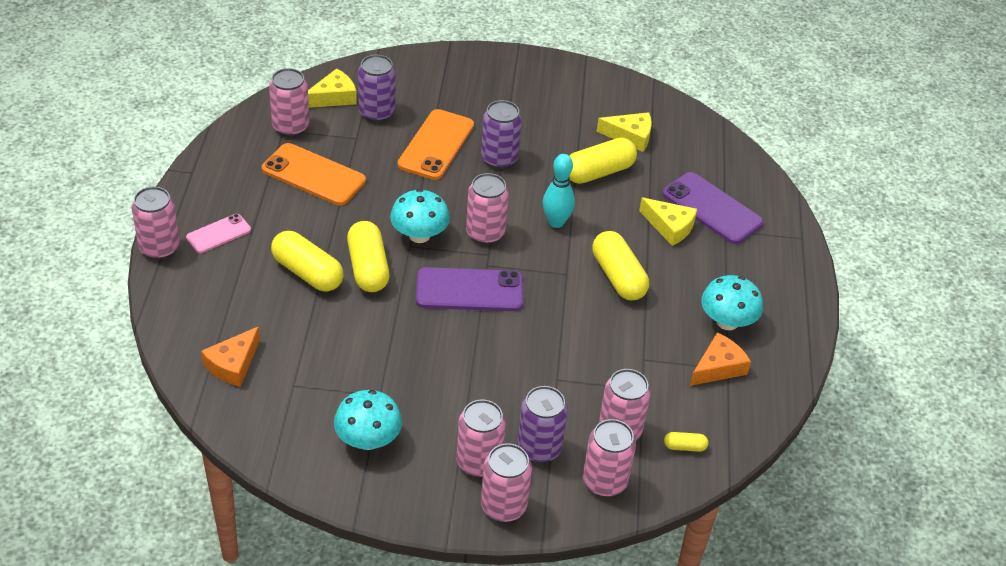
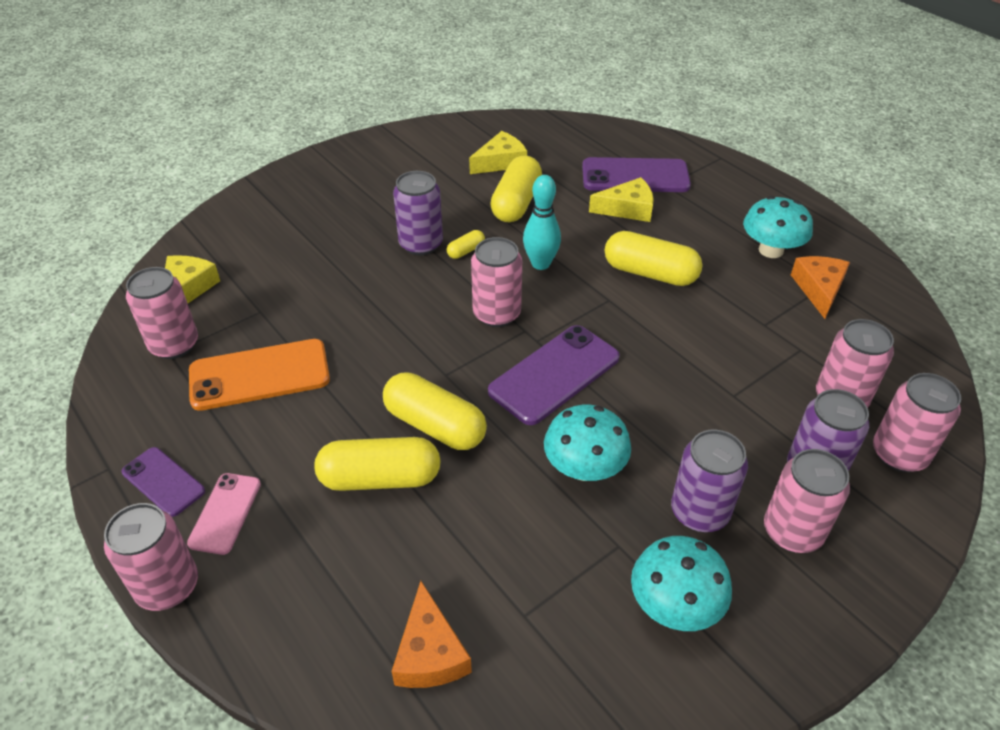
camera: 40 degrees left, 0 degrees up
(208, 197) = (163, 481): none -> purple phone
(377, 112) = (252, 276): purple can -> purple can (699, 512)
(419, 235) = (441, 358): turquoise mushroom -> turquoise mushroom (584, 468)
(436, 145) = (348, 268): orange phone -> none
(503, 506) = (872, 556): pink can -> none
(684, 447) = (898, 371): yellow capsule -> yellow capsule (466, 251)

